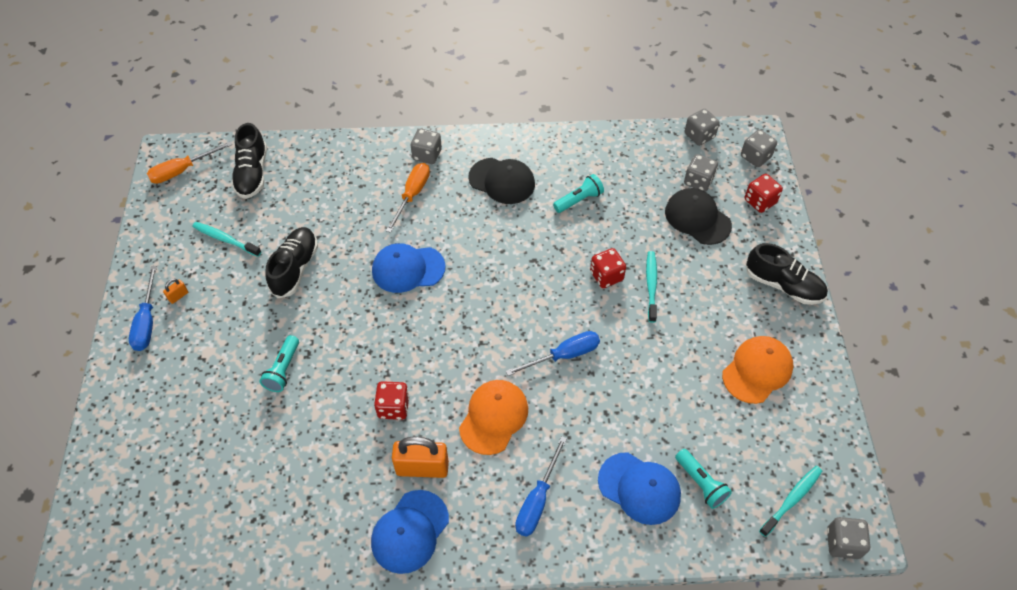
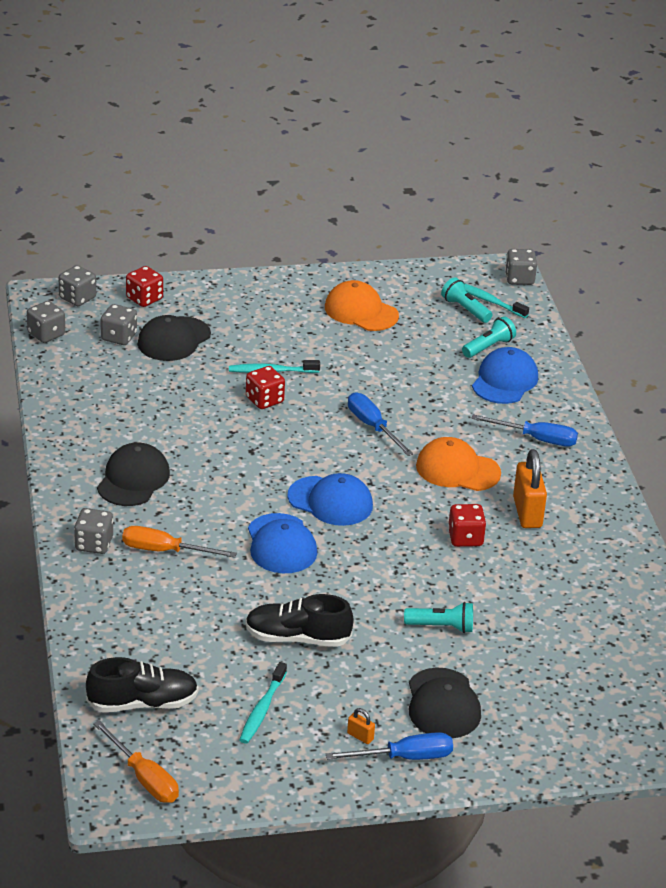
camera: 100 degrees left, 20 degrees down
(194, 356) = (443, 704): none -> black cap
(410, 531) = (594, 515): blue cap -> blue cap (330, 501)
(579, 200) = (157, 420): turquoise flashlight -> turquoise flashlight (465, 309)
(783, 285) = (255, 291): black shoe -> none

